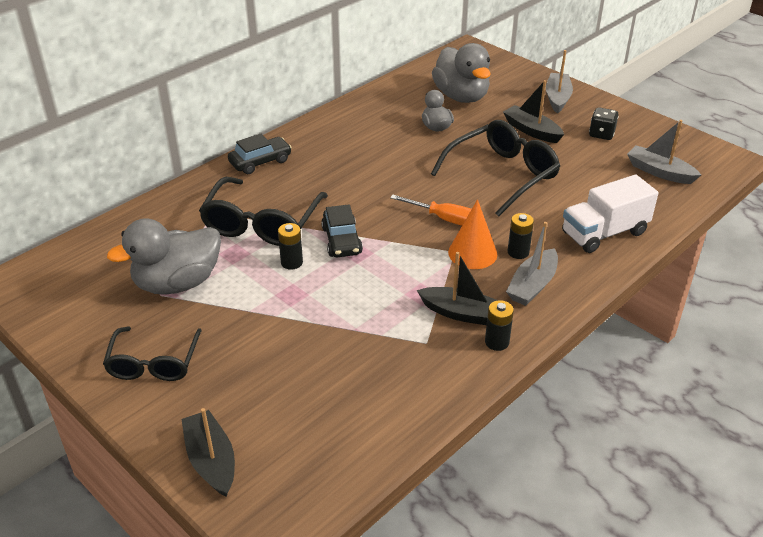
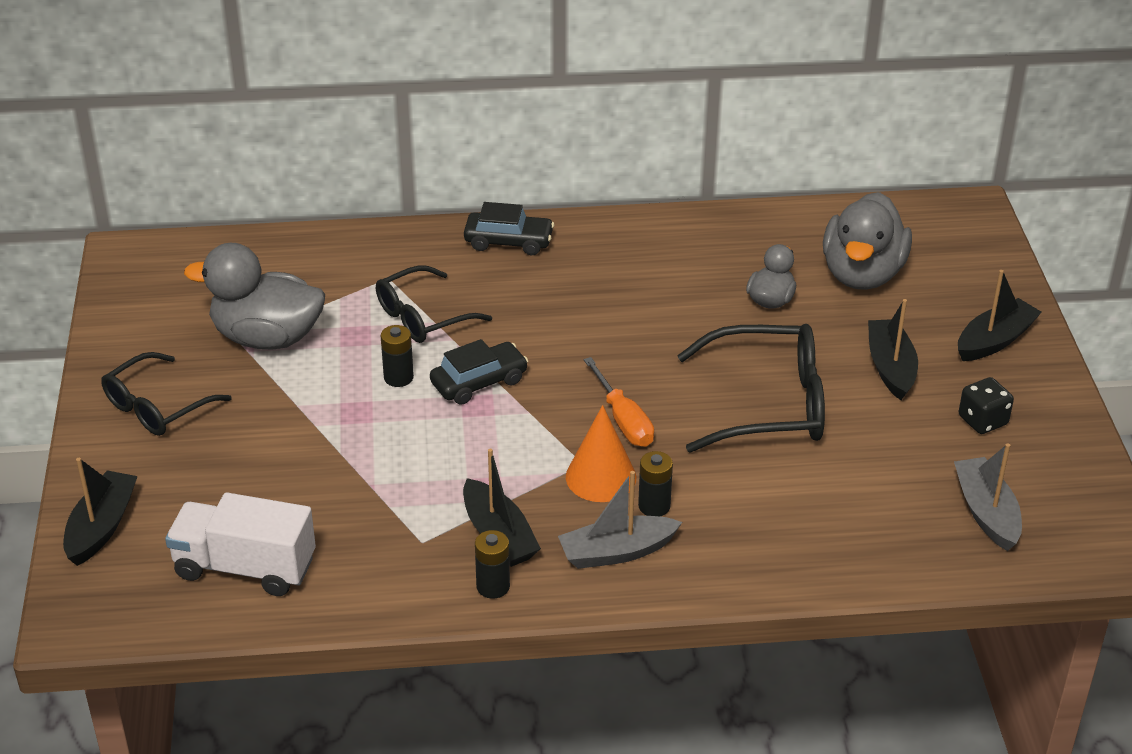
camera: 40 degrees right, 0 degrees up
(262, 223) = (424, 316): black glasses -> black glasses, size x0.66
(342, 240) = (479, 382): black car -> black car turned 150 degrees counterclockwise
(557, 98) = (994, 340): grey boat -> black boat
(604, 233) = (791, 544): white truck -> white truck (245, 567)

